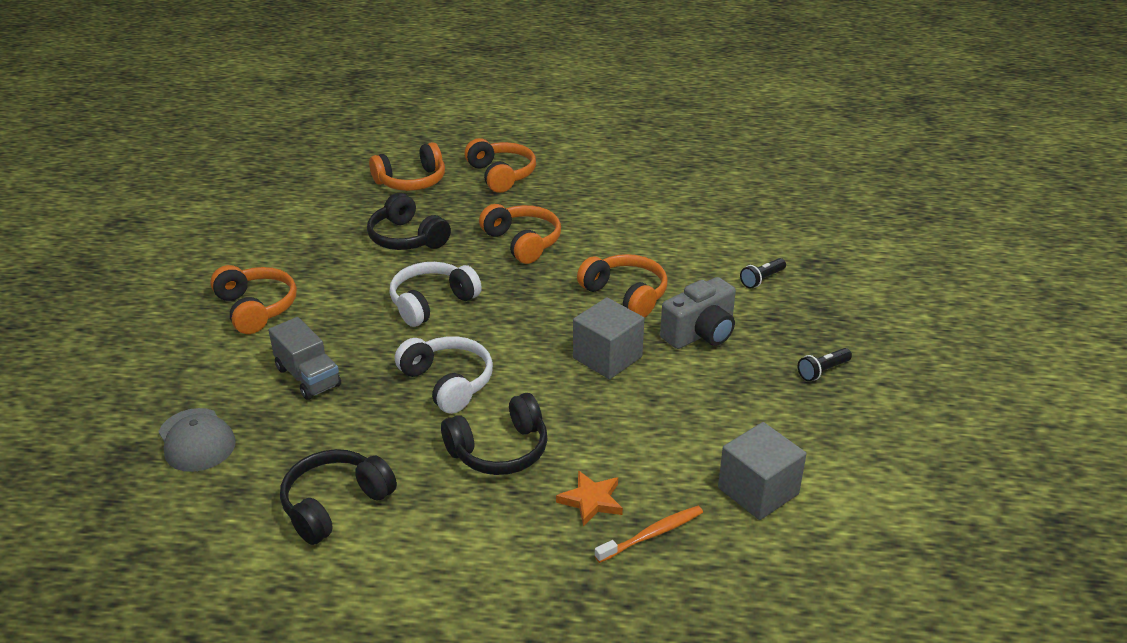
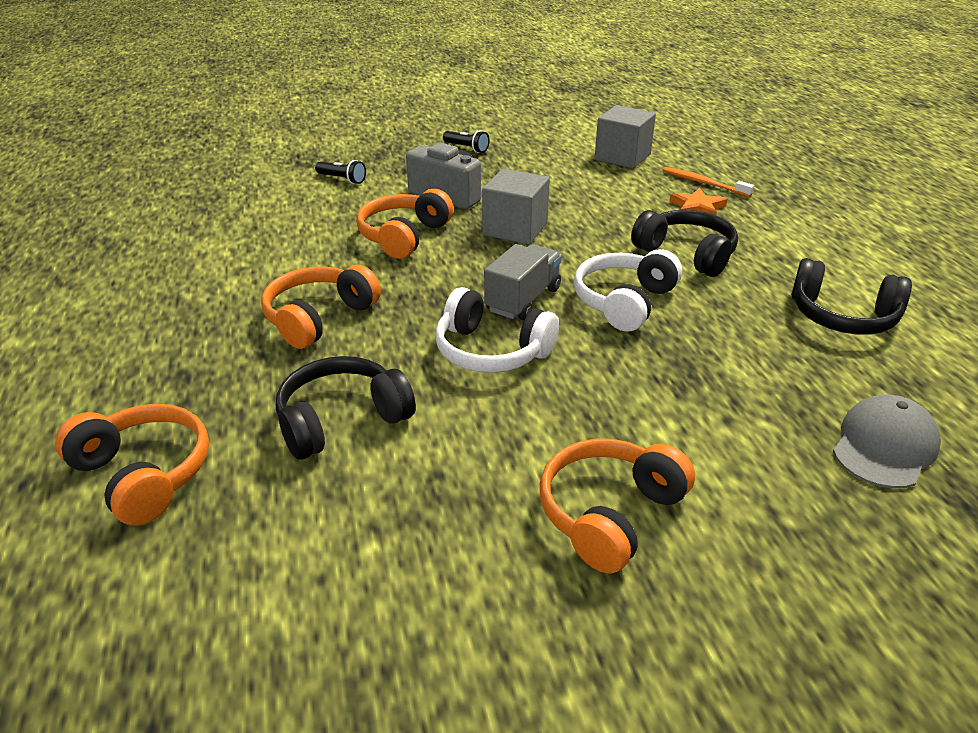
camera: 110 degrees left, 0 degrees up
(308, 377) = (702, 400): grey truck -> grey truck (523, 300)
(407, 238) = (341, 420): black headphones -> black headphones turned 150 degrees counterclockwise
(501, 175) = (117, 380): orange headphones -> none

